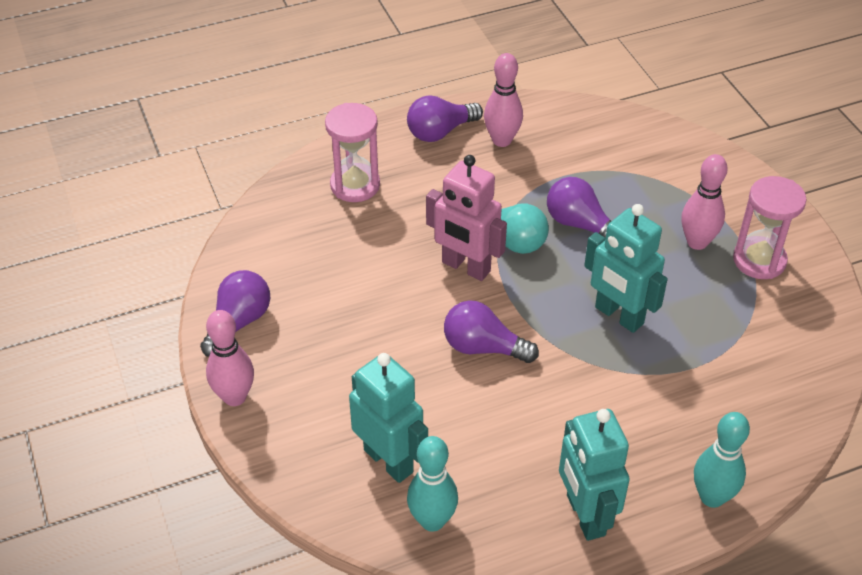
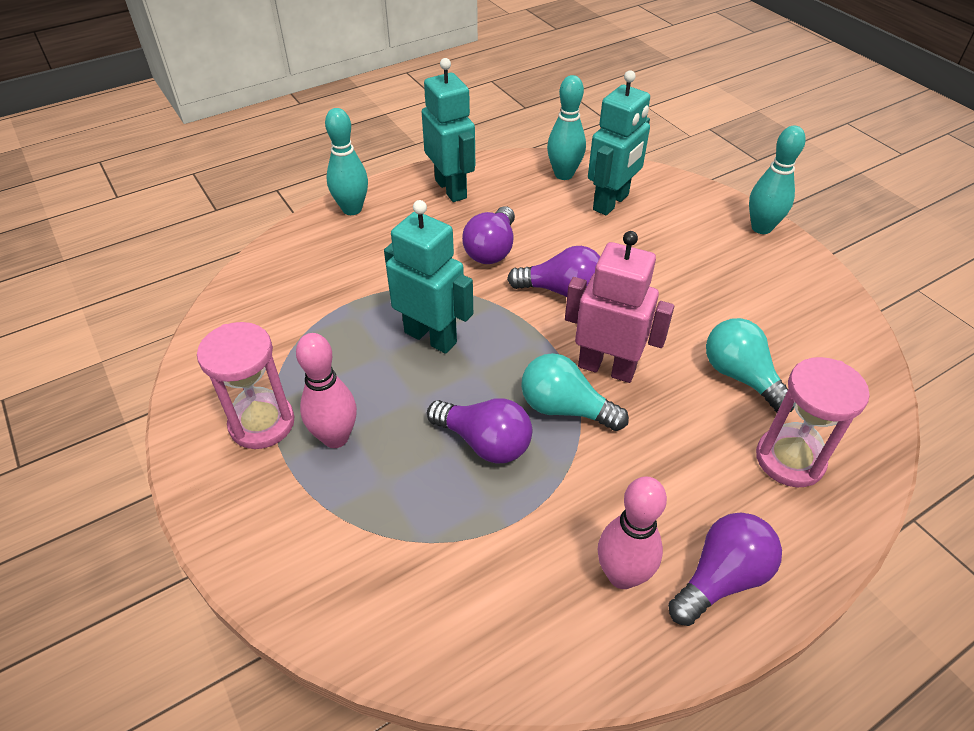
camera: 170 degrees right, 0 degrees up
(234, 397) = (761, 228): pink bowling pin -> turquoise bowling pin
(238, 323) = (804, 283): purple light bulb -> purple light bulb (492, 249)
(355, 245) = (740, 377): none -> turquoise light bulb
(389, 460) = (611, 203): turquoise robot -> turquoise robot turned 90 degrees counterclockwise

